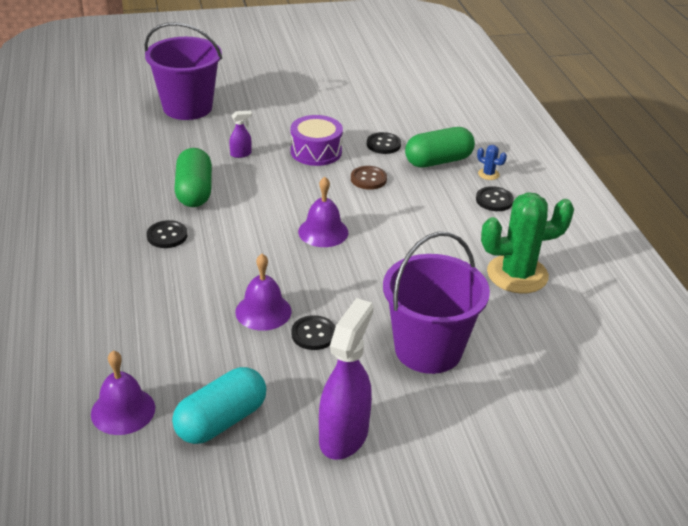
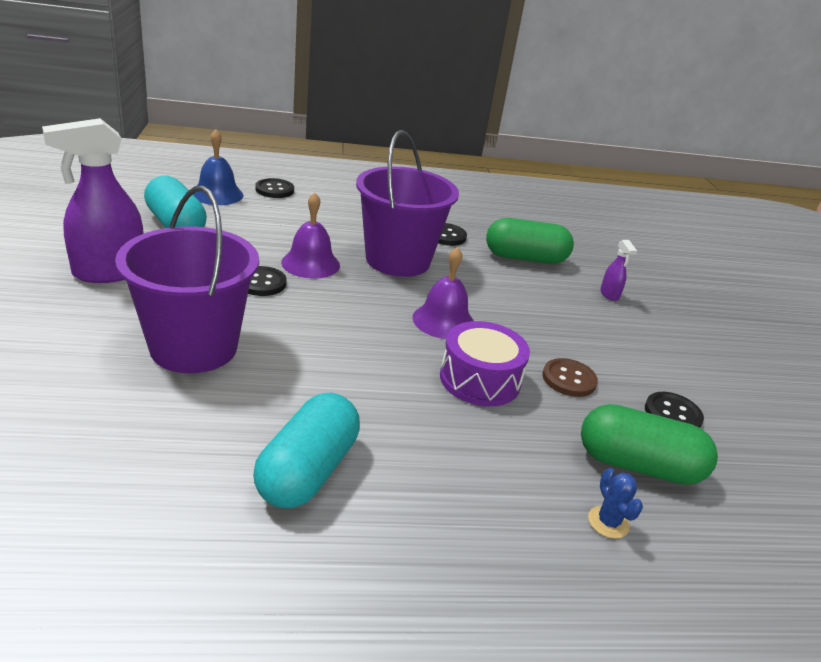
camera: 95 degrees right, 5 degrees down
(123, 410) = (217, 194): purple bell -> blue bell
(187, 107) = (705, 277): purple bucket -> purple bucket (398, 260)
(316, 151) = (632, 348): purple drum -> purple drum (480, 379)
(344, 436) = (108, 272): purple spray bottle -> purple spray bottle turned 120 degrees clockwise
(438, 161) = (638, 465): green capsule -> green capsule turned 60 degrees counterclockwise
(488, 174) = (608, 522): blue cactus -> blue cactus turned 60 degrees counterclockwise
(494, 200) = (521, 505): black button -> black button (274, 190)
(517, 274) = (308, 471): green cactus -> turquoise capsule

